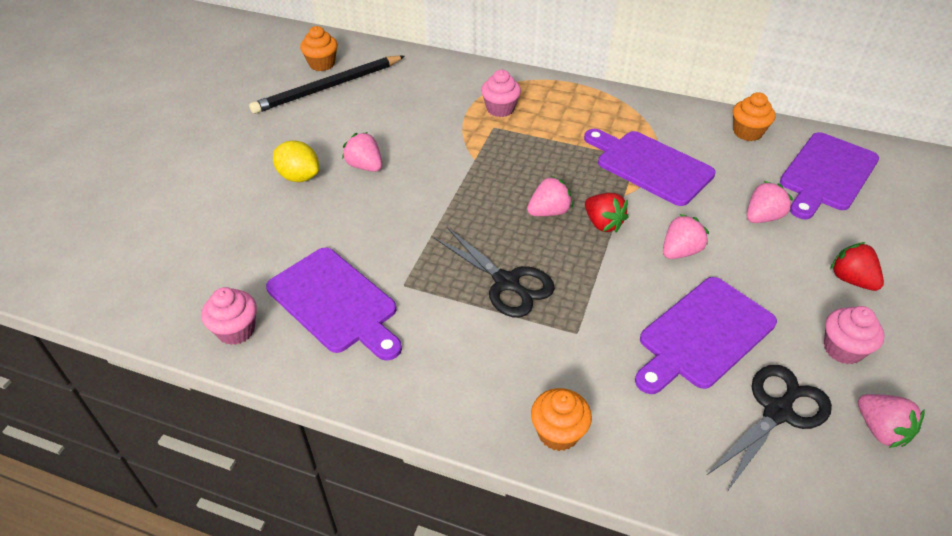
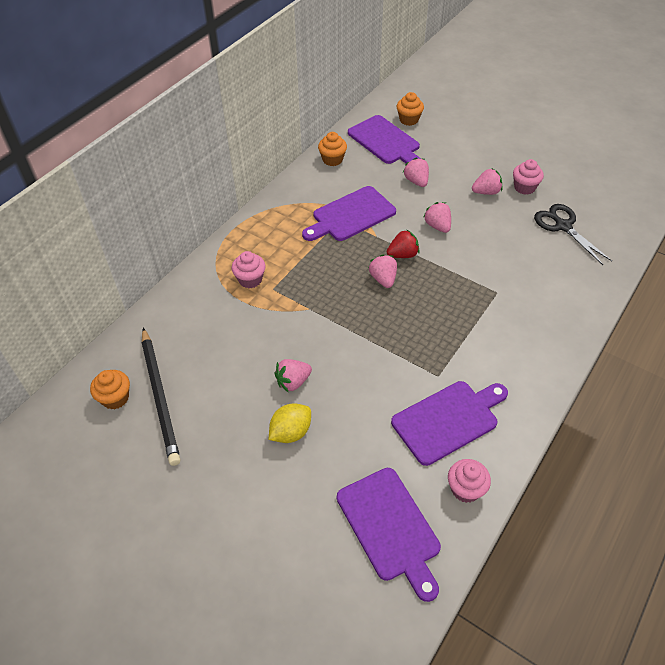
camera: 75 degrees left, 5 degrees up
(506, 282) = (447, 317): black scissors -> none
(558, 433) = (571, 319): orange cupcake -> orange cupcake (409, 120)
(703, 335) = (507, 237): purple cutting board -> purple cutting board (390, 527)
(851, 280) = (475, 165): red strawberry -> none
(880, 430) = (576, 194): pink strawberry -> pink strawberry (486, 192)

